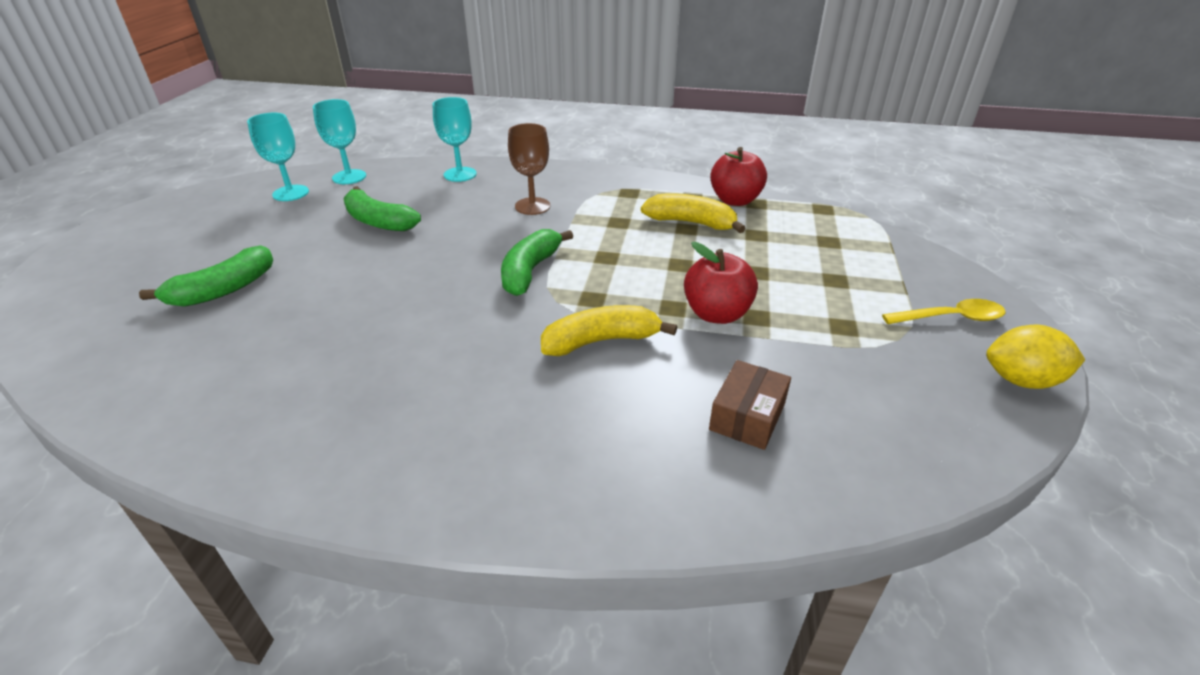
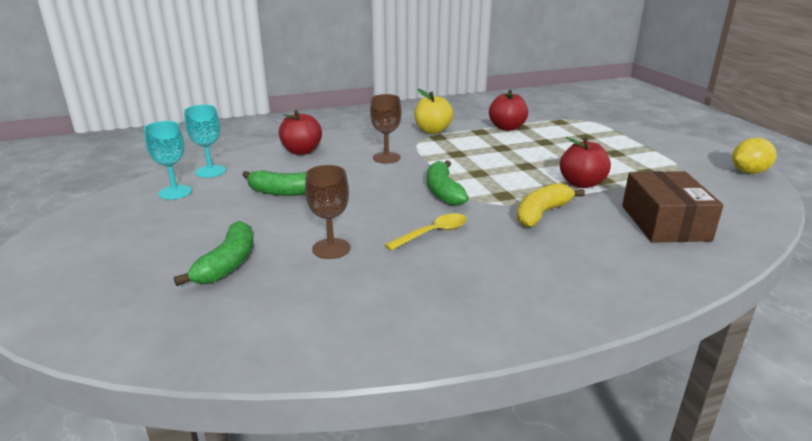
camera: 30 degrees left, 10 degrees down
(325, 305) = (331, 248): none -> brown goblet
(460, 174) = (301, 151): turquoise goblet -> red apple
(634, 182) = (432, 131): none -> yellow apple
(691, 223) = (500, 144): yellow banana -> none
(747, 416) = (664, 223): brown box -> brown box, size x1.67
(950, 318) = (687, 155): yellow spoon -> yellow spoon (432, 233)

